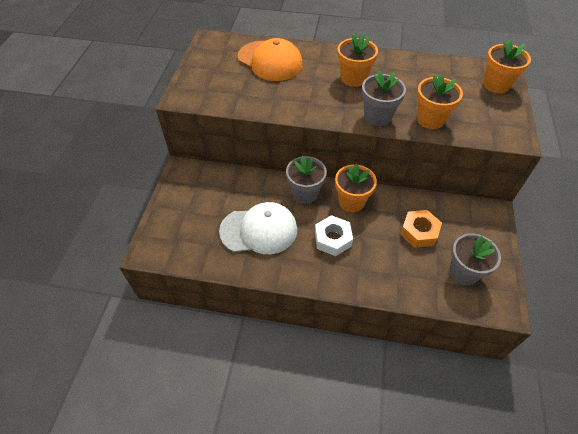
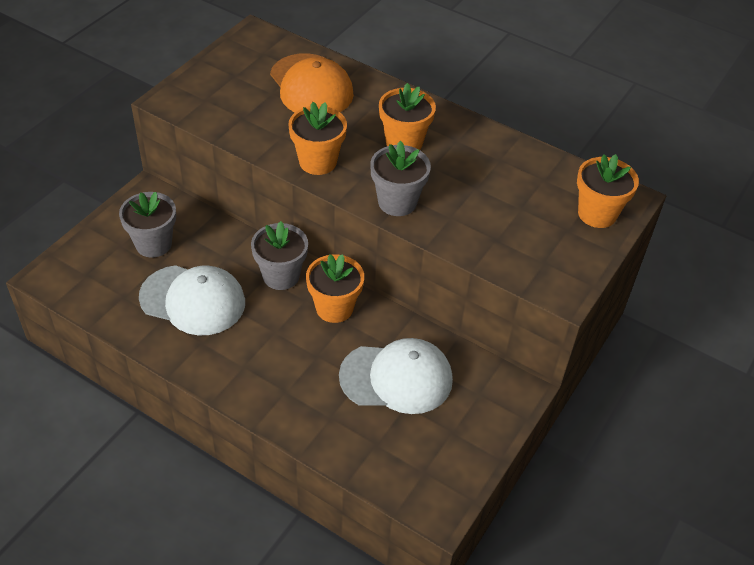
camera: 20 degrees right, 5 degrees down
(332, 239) = (277, 344): white nut -> none
(419, 232) = (396, 378): orange nut -> white cap
(430, 119) = (464, 229): orange flower pot -> orange flower pot (317, 162)
(464, 272) = (419, 448): grey flower pot -> grey flower pot (153, 244)

